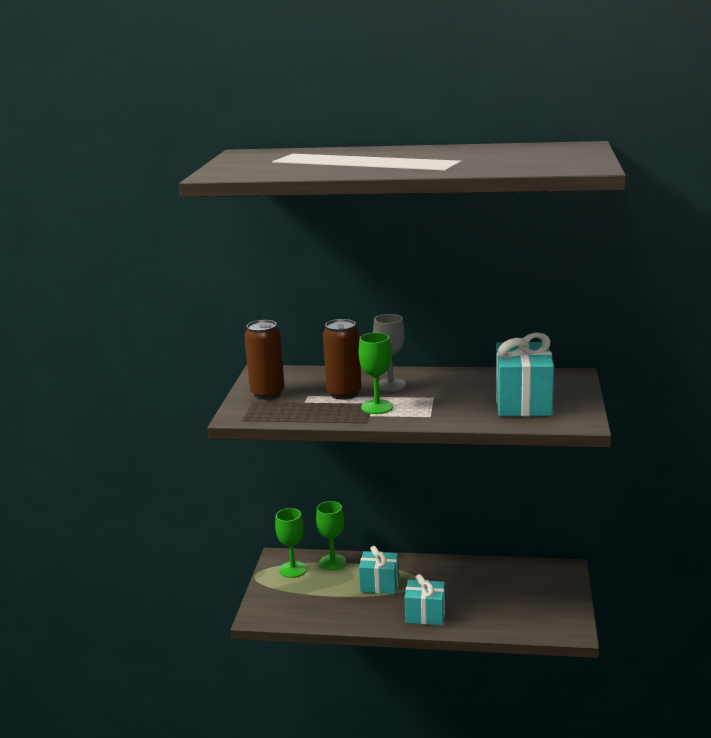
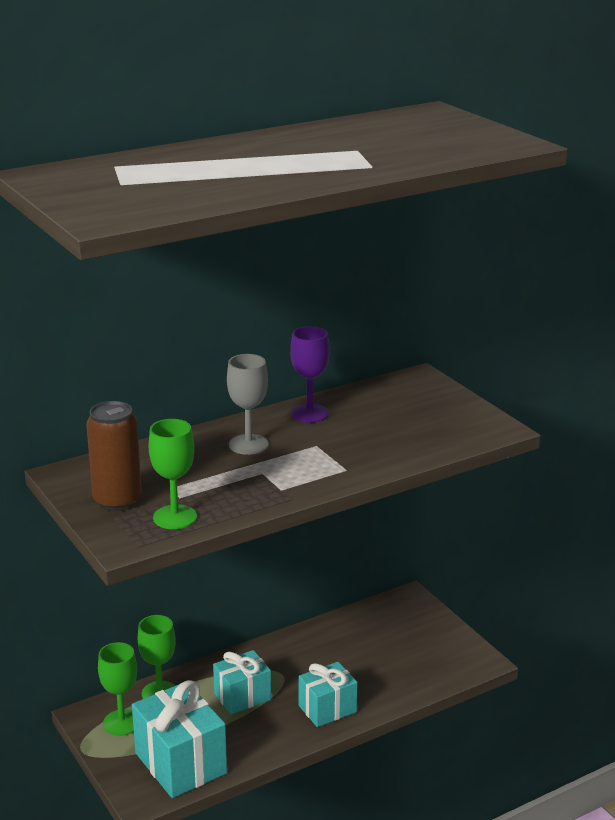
camera: 40 degrees left, 5 degrees up
(344, 393) = (211, 471): brown can -> none
(377, 407) = (274, 477): green goblet -> green goblet (175, 517)
(458, 378) = (309, 413): none -> purple goblet
(523, 402) = (415, 424): turquoise gift -> turquoise gift (180, 763)

